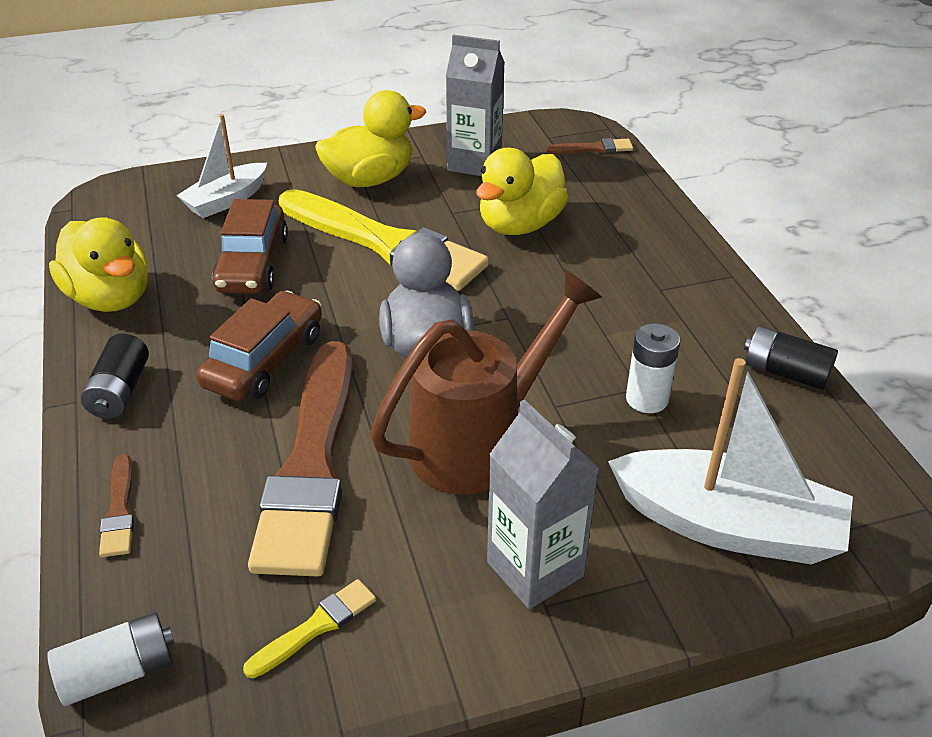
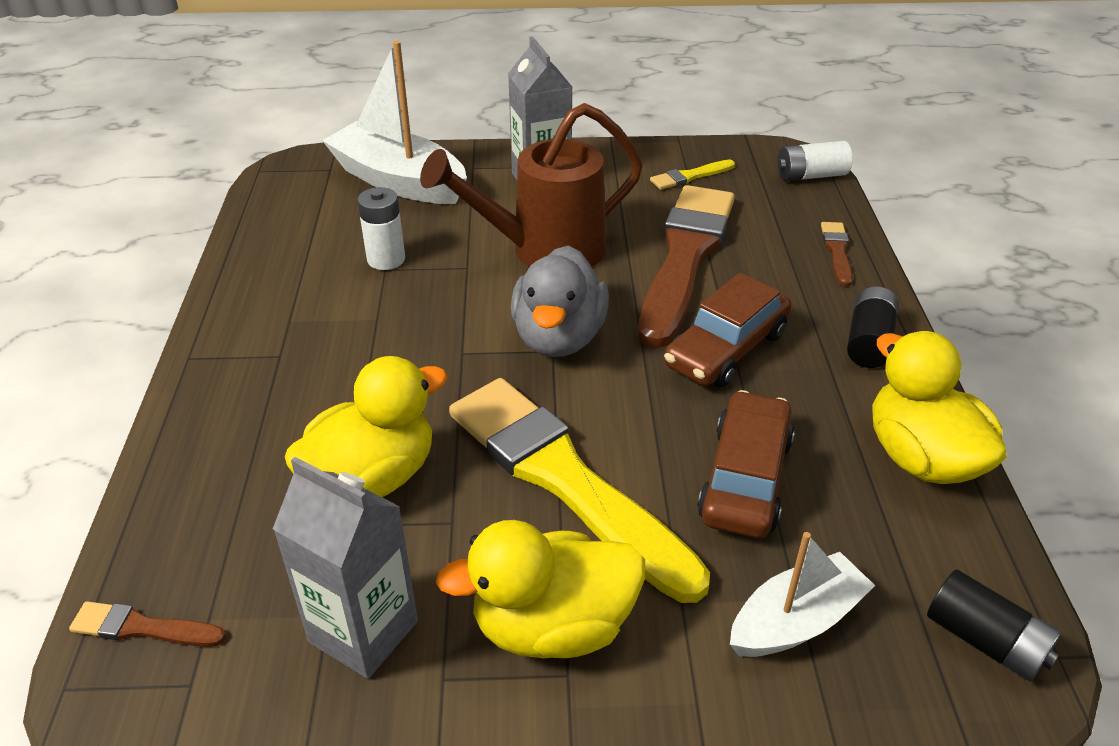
camera: 165 degrees left, 0 degrees up
(785, 372) = (249, 260): black battery -> black battery (985, 641)

